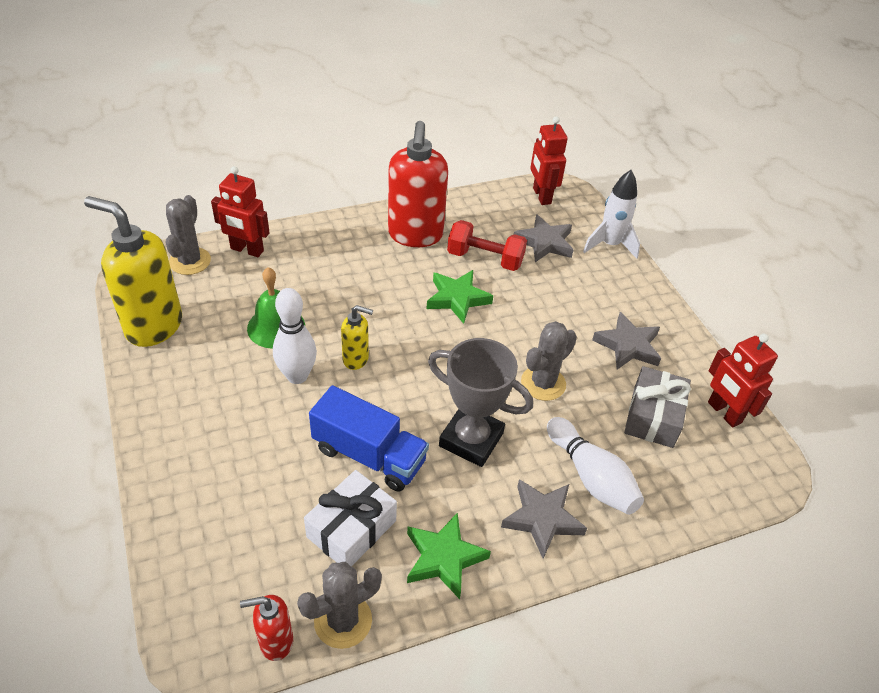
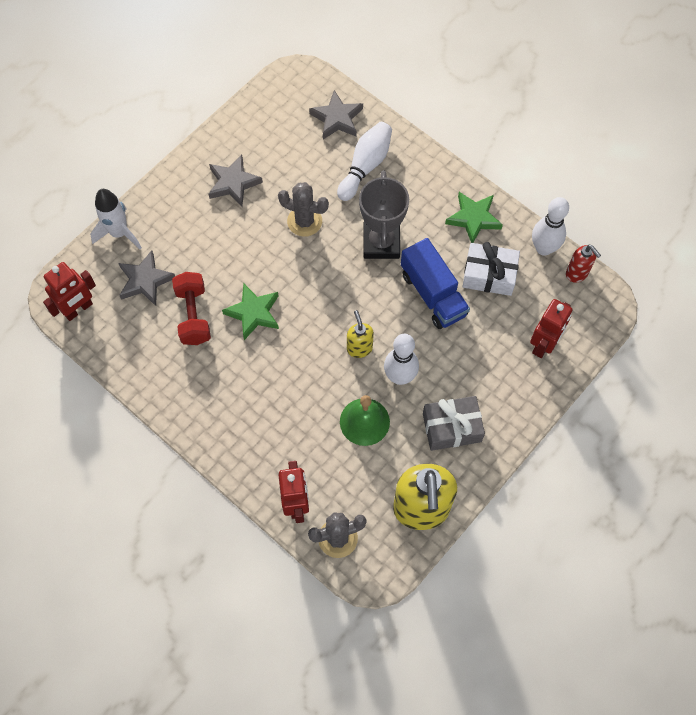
camera: 115 degrees left, 20 degrees up
(343, 620) = (543, 248): grey cactus -> white bowling pin
(369, 455) = (433, 294): blue truck -> blue truck turned 150 degrees clockwise
(415, 235) = (195, 382): red soap dispenser -> none
(542, 519) = (413, 180): grey star -> grey star (337, 118)
(653, 416) = (292, 148): grey gift -> grey gift (451, 427)
(724, 412) = (262, 111): red robot -> red robot (543, 344)

